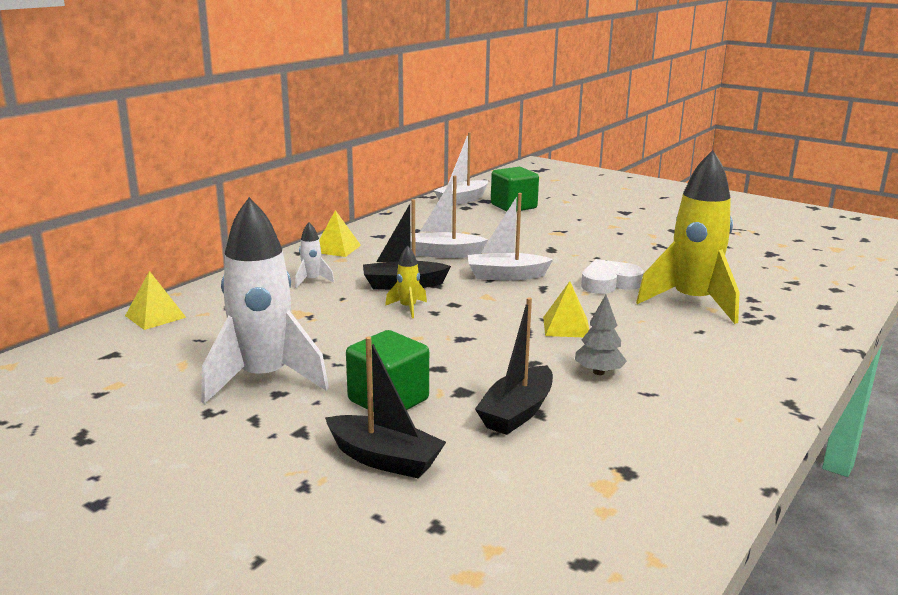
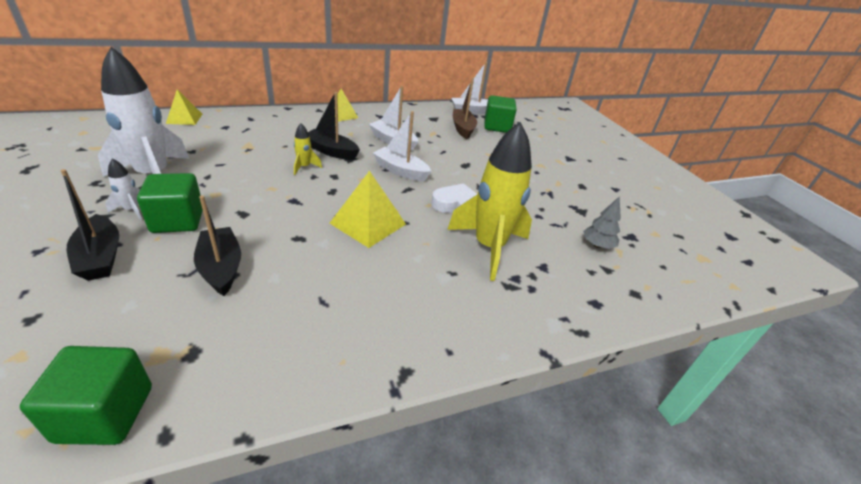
camera: 30 degrees right, 15 degrees up
(312, 281) = (291, 129): white rocket -> white rocket (132, 210)
(486, 219) = (463, 129): none -> brown boat
(517, 412) = (221, 268): black boat -> black boat turned 90 degrees clockwise
(566, 327) = (368, 223): yellow pyramid -> yellow pyramid, size x1.54
(598, 372) = (323, 267): grey tree -> grey tree (597, 245)
(649, 534) = (105, 413): none -> green cube

